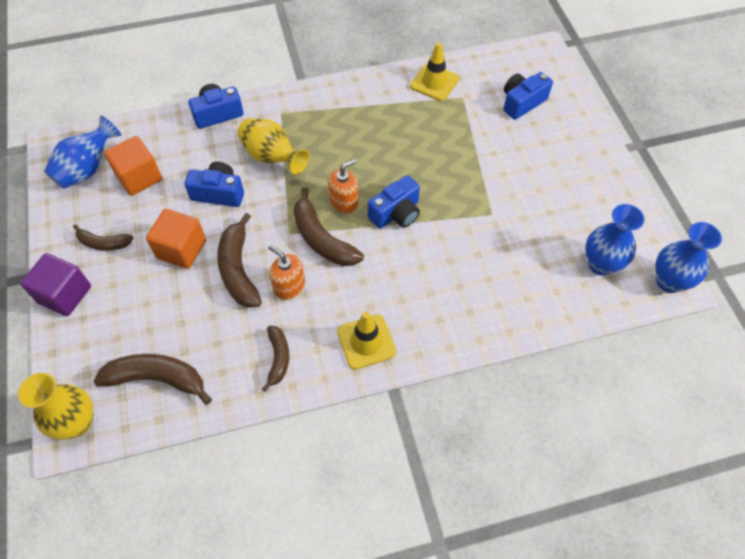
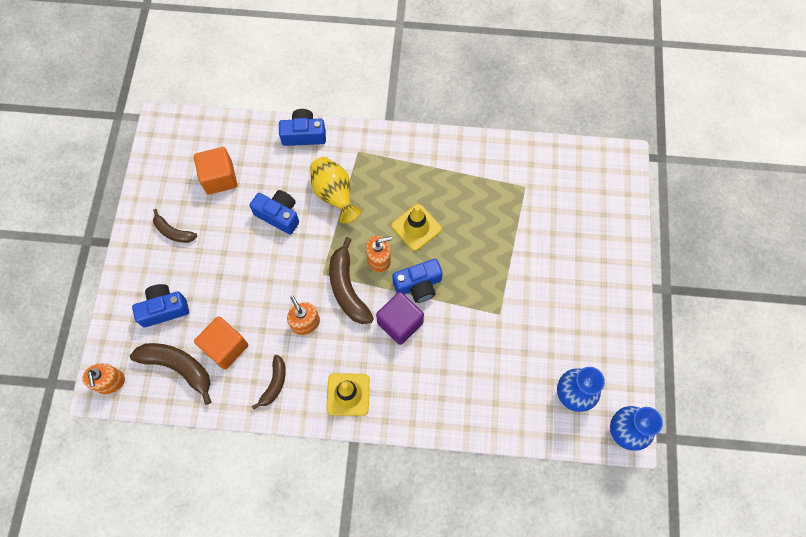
camera: 20 degrees right, 10 degrees up
(65, 294) = (131, 268): purple cube -> purple cube (400, 323)
(77, 423) = (110, 382): yellow vase -> orange soap dispenser
(88, 169) = (181, 156): blue vase -> none
(181, 249) = (232, 259): orange cube -> orange cube (225, 347)
(238, 269) = (270, 293): brown banana -> none
(434, 82) = (506, 162): yellow traffic cone -> yellow traffic cone (416, 227)
(522, 102) = (577, 210): blue camera -> blue camera (164, 309)

